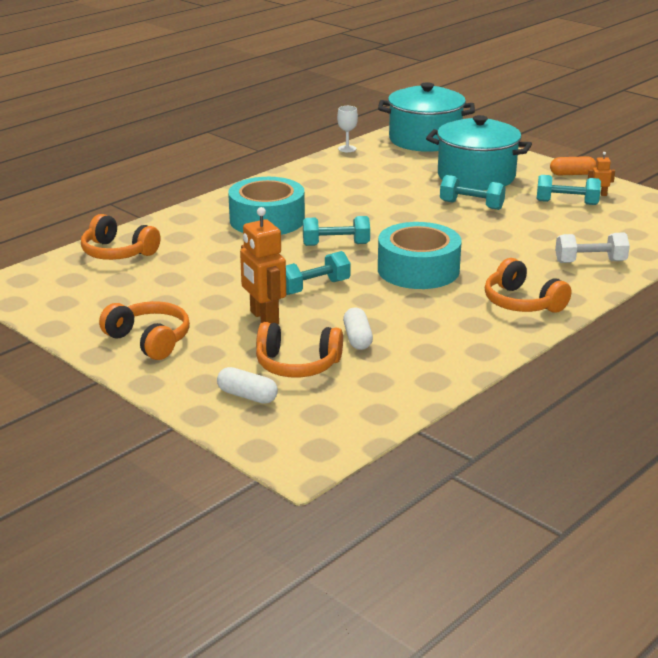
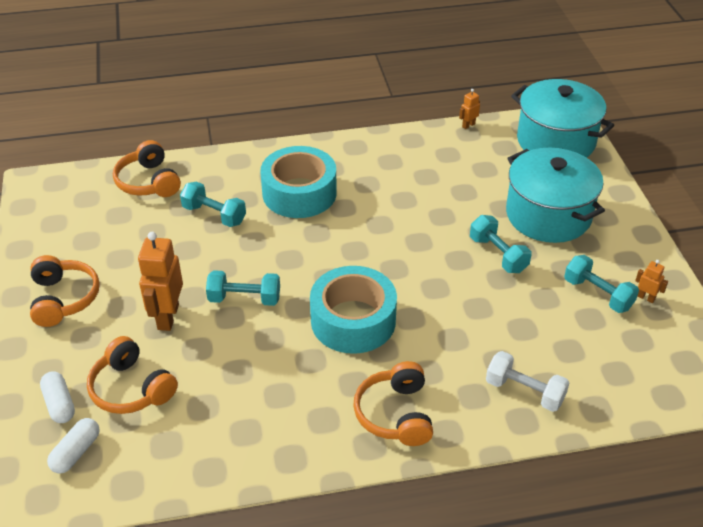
camera: 35 degrees right, 15 degrees up
(336, 244) = (320, 252): turquoise dumbbell -> turquoise dumbbell (214, 215)
(347, 149) = (468, 125): white goblet -> orange robot
(357, 338) = (209, 382): white capsule -> white capsule (76, 452)
(572, 174) = (652, 254): orange capsule -> none

